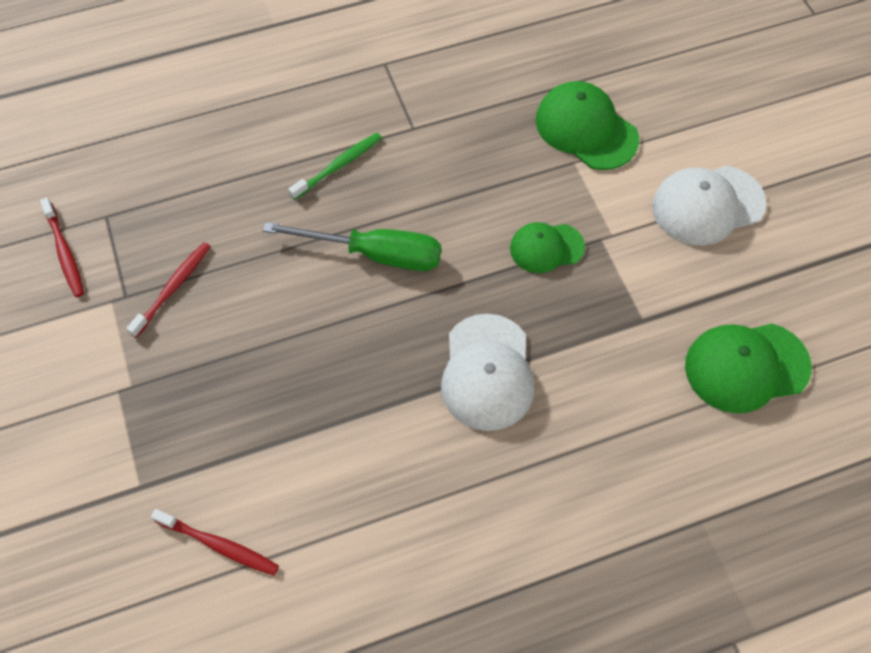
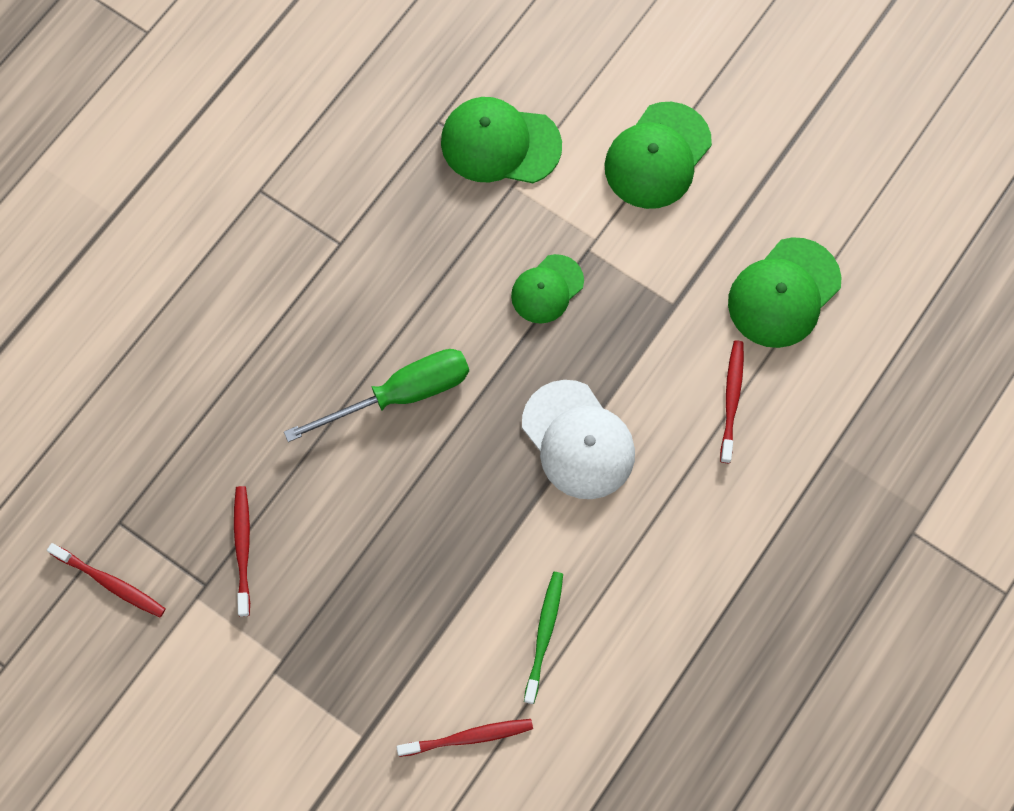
camera: 35 degrees left, 10 degrees up
(339, 165) = (299, 328): green toothbrush -> green toothbrush (544, 634)
(641, 421) = (731, 399): none -> red toothbrush
(707, 205) = (657, 156): white cap -> green cap

